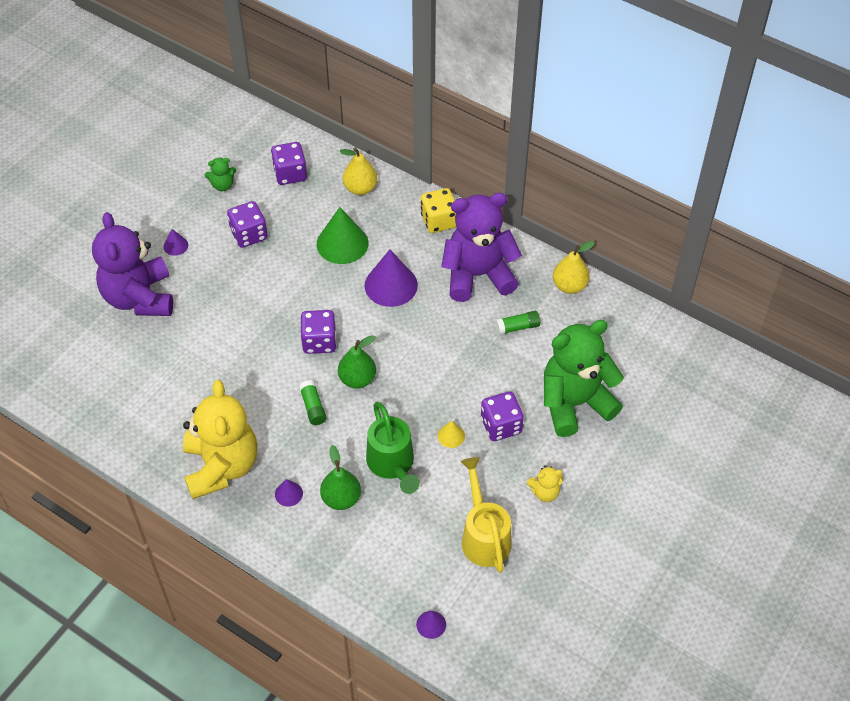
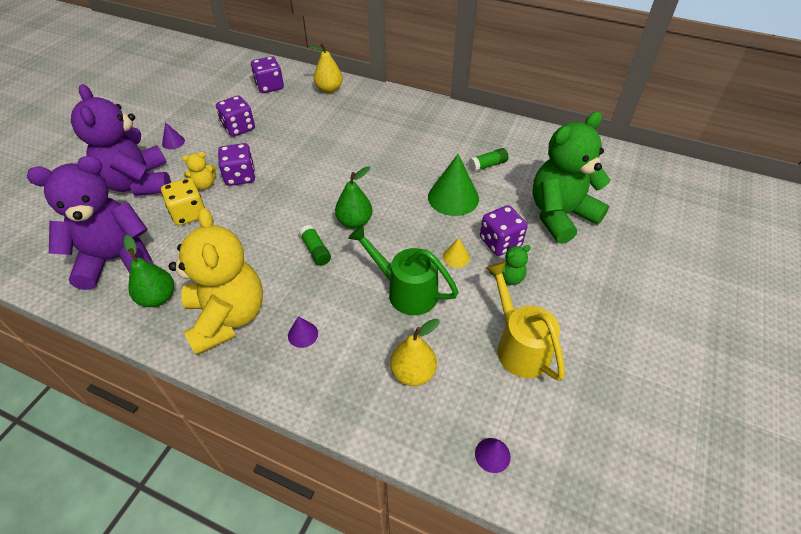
camera: 10 degrees left, 5 degrees down
(222, 185) = (213, 99): green teddy bear -> green teddy bear (508, 277)
(319, 341) = (313, 196): purple dice -> purple dice (240, 176)
(341, 498) = (360, 331): green pear -> green pear (158, 298)
(342, 243) = (321, 125): green cone -> green cone (453, 197)
(391, 285) = (369, 148): purple cone -> none
(392, 465) = (405, 291): green watering can -> green watering can turned 150 degrees clockwise
(439, 221) = (398, 103): yellow dice -> yellow dice (189, 213)
(478, 275) = (441, 133): purple teddy bear -> purple teddy bear (116, 259)
(545, 492) = (564, 294): yellow teddy bear -> yellow teddy bear (204, 185)
(569, 286) = (520, 132): yellow pear -> yellow pear (413, 372)

